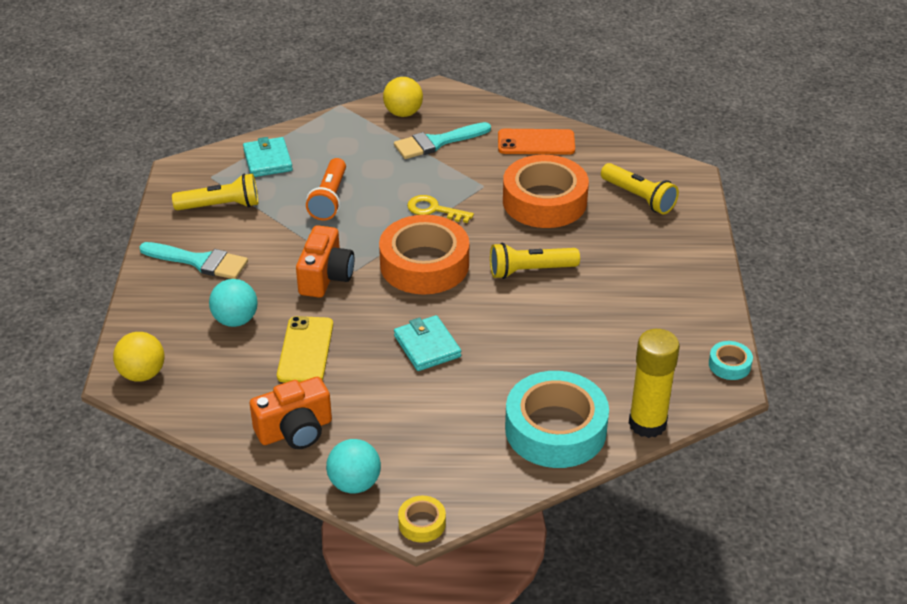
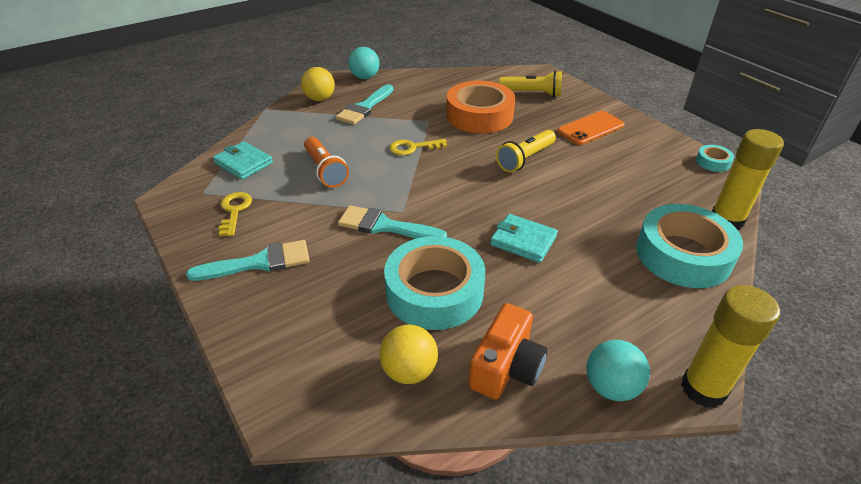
camera: 35 degrees left, 0 degrees up
(142, 374) = (302, 396): yellow ball -> yellow ball (409, 371)
(220, 206) = (234, 211): yellow flashlight -> yellow key
(235, 320) = (344, 296): turquoise ball -> turquoise ball (365, 77)
(305, 350) = (434, 291): yellow phone -> turquoise tape
(325, 277) = (385, 226): orange camera -> turquoise brush
(422, 523) = (703, 389): yellow tape -> yellow glue stick
(424, 264) = (450, 185): orange tape -> none
(536, 142) = (431, 86): orange phone -> orange phone (590, 128)

